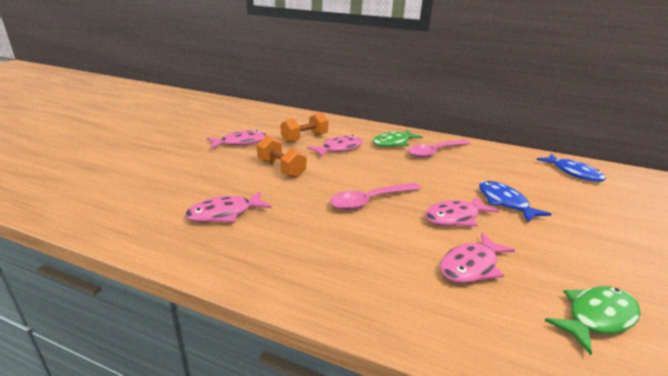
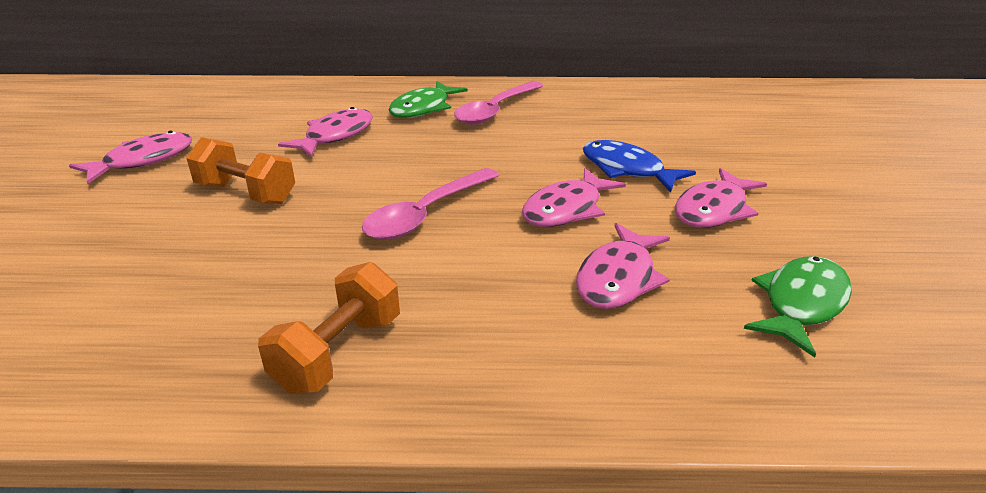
camera: 20 degrees left, 5 degrees up
(225, 213) = (174, 299): pink fish -> pink fish (713, 209)
(304, 138) = (265, 129): orange dumbbell -> orange dumbbell (338, 353)
(573, 173) = (699, 104): blue fish -> none

